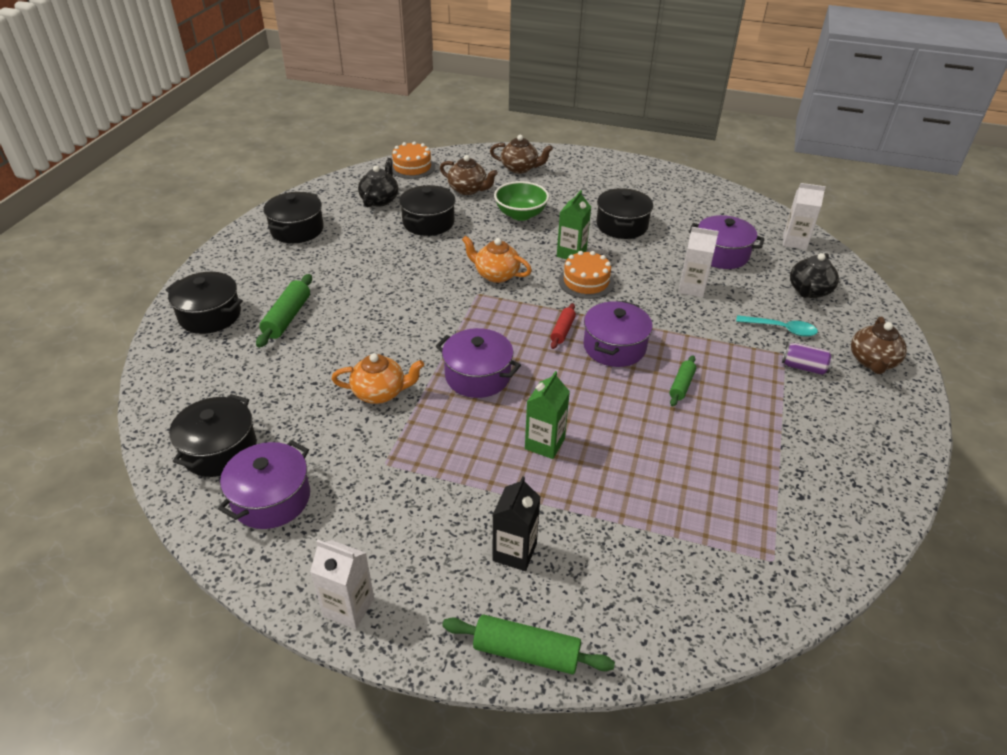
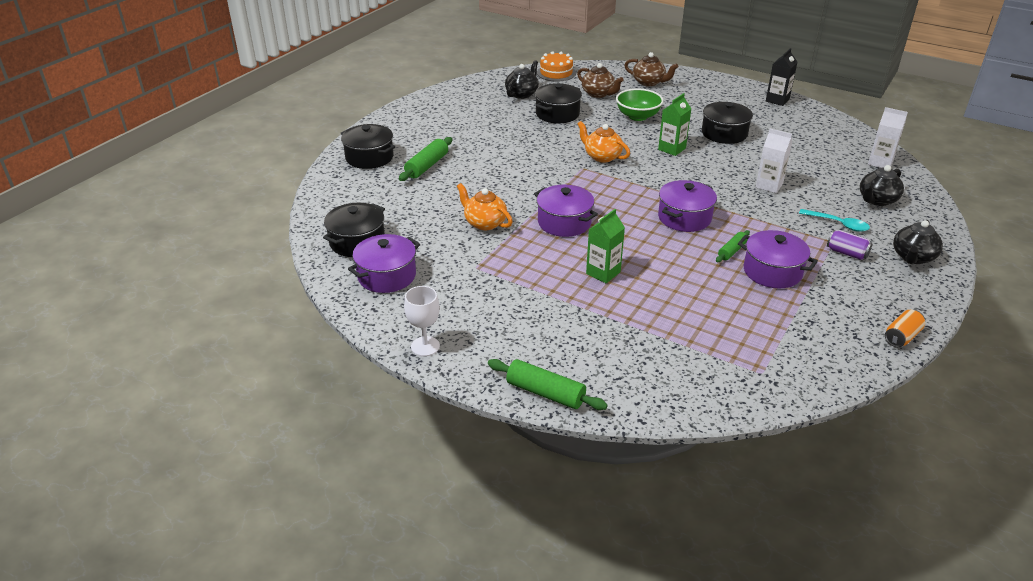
camera: 15 degrees right, 5 degrees down
(297, 229) = (450, 108): black pot -> none
(349, 607) = (425, 346): white carton -> white goblet
(380, 392) = (484, 223): orange teapot -> orange teapot turned 150 degrees counterclockwise
(514, 552) = (556, 335): black carton -> black carton (777, 100)
(562, 331) = (644, 201): red rolling pin -> none
(586, 281) = (677, 170): orange cake -> none
(721, 254) = (807, 164): purple pot -> purple pot (772, 272)
(872, 361) = (912, 257): brown teapot -> black teapot
(902, 474) = (901, 337): none -> orange can

